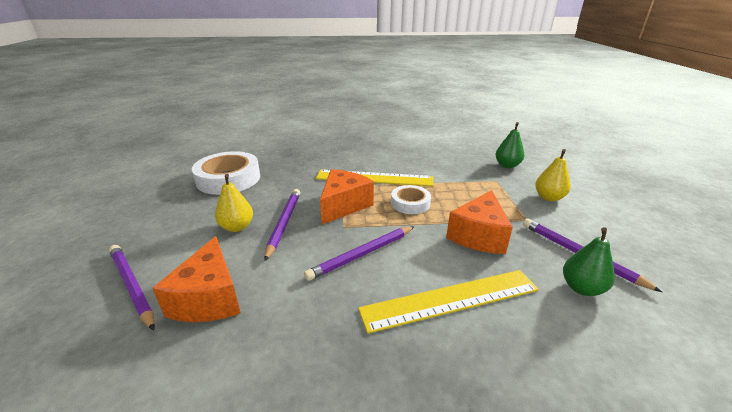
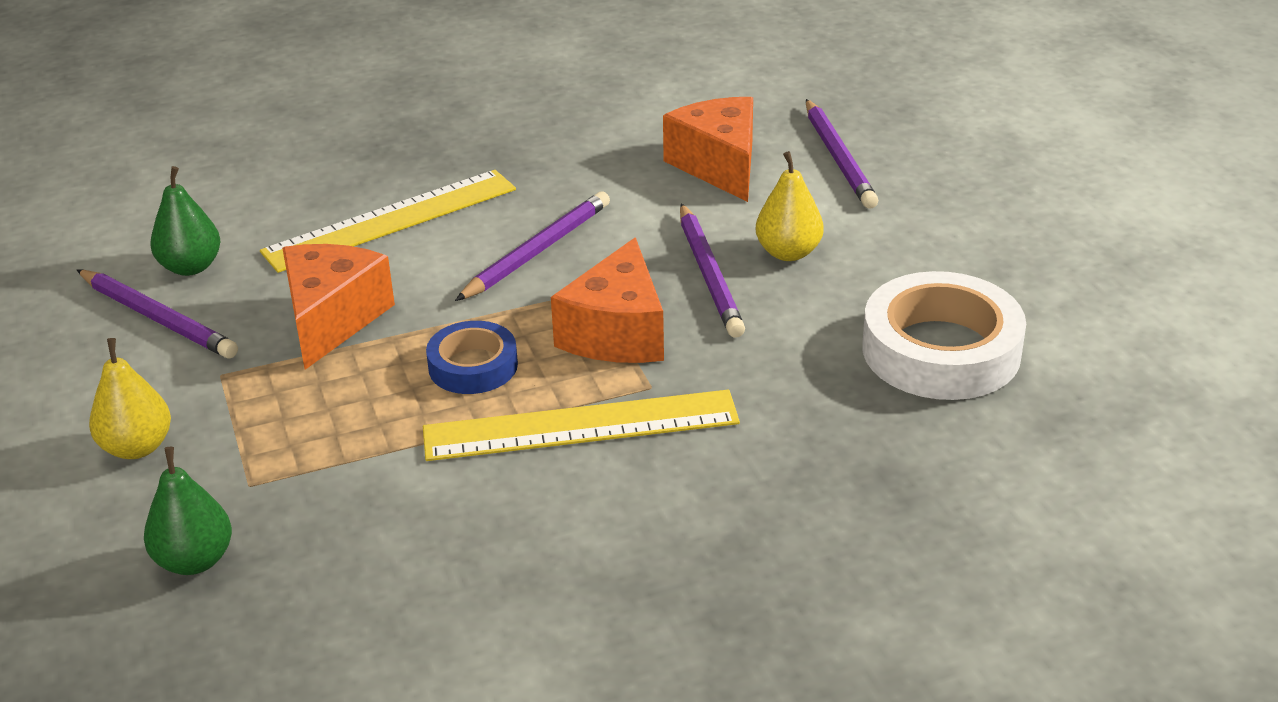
camera: 165 degrees right, 5 degrees up
(132, 286) = (839, 158): purple pencil -> purple pencil turned 45 degrees clockwise
(410, 203) = (473, 366): white tape -> blue tape

